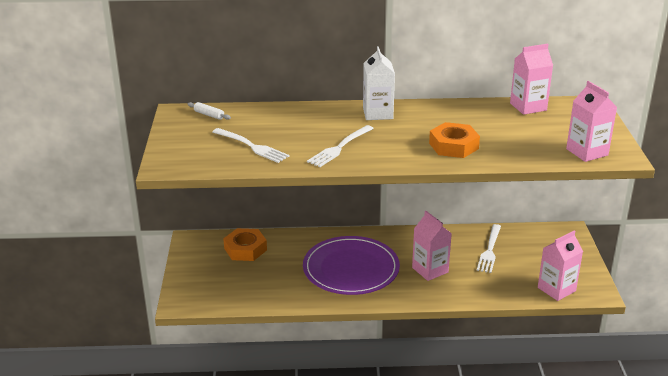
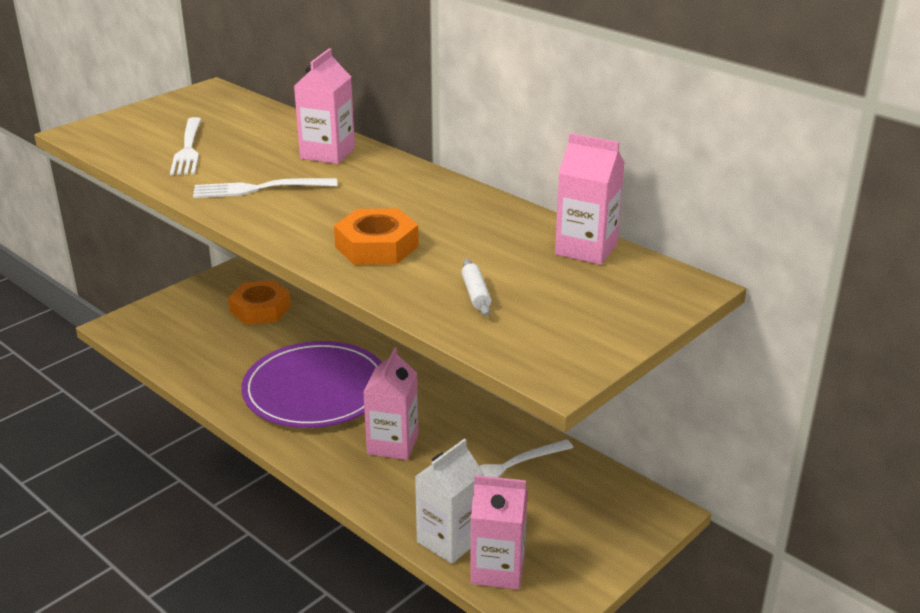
camera: 45 degrees right, 0 degrees up
(209, 115) = (228, 104): white rolling pin -> white rolling pin (476, 294)
(378, 113) = (385, 174): white carton -> white carton (449, 540)
(587, 152) = (522, 340): pink carton -> pink carton (327, 153)

